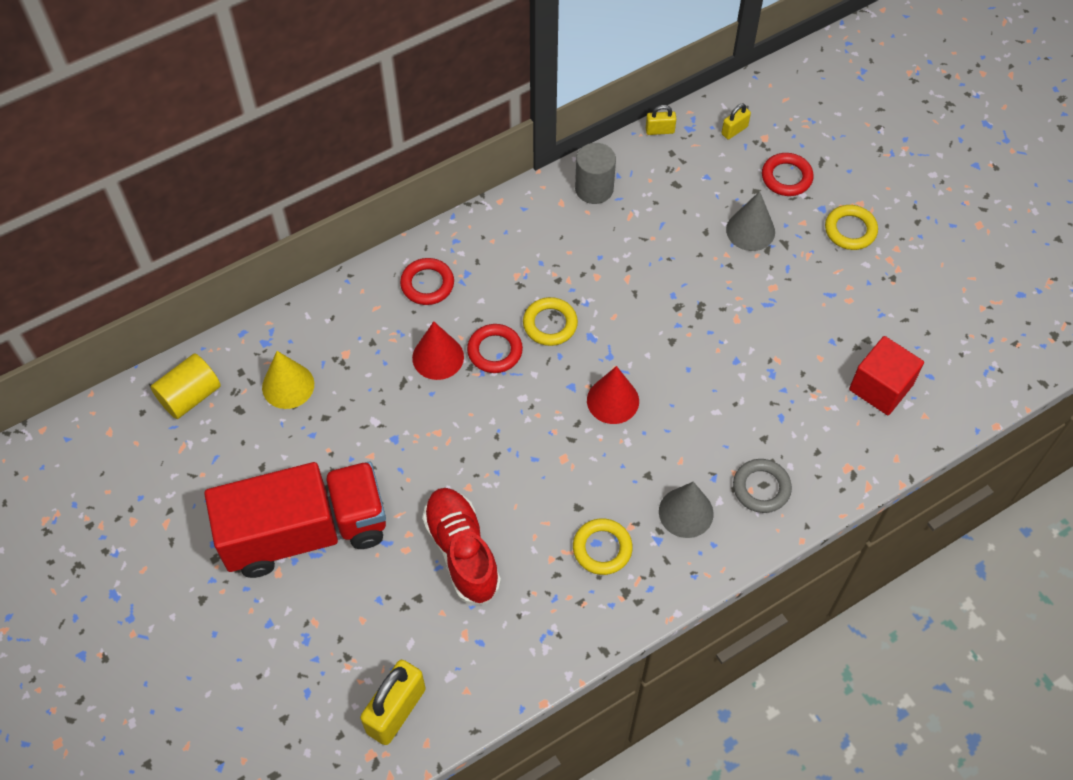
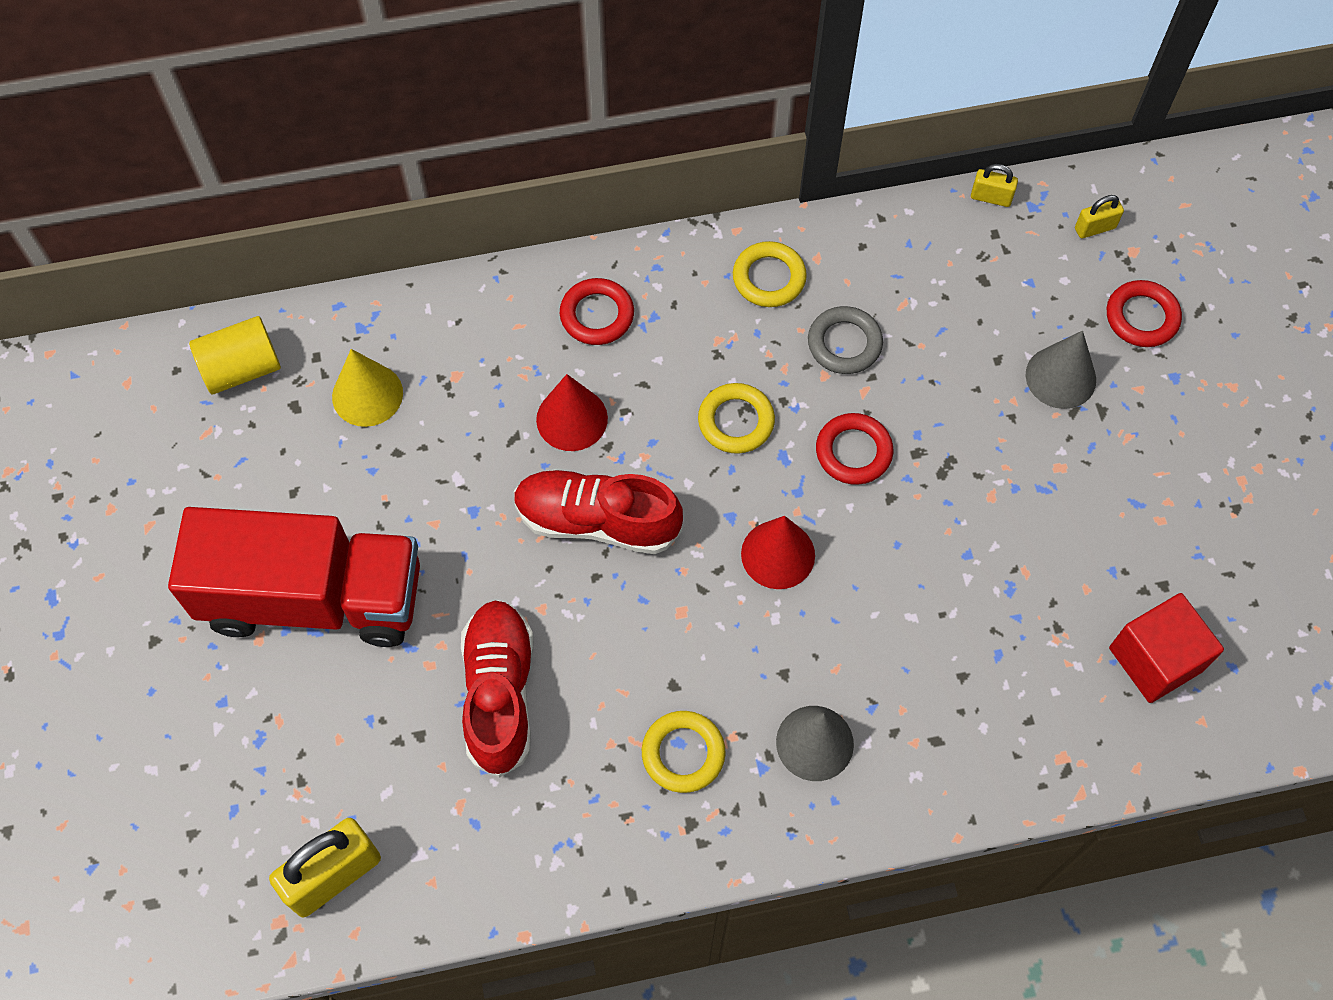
camera: 20 degrees right, 5 degrees up
(483, 418) = (597, 521): none -> red shoe
(495, 351) = (649, 435): red ring -> red ring (853, 452)
(594, 188) = (869, 252): grey cylinder -> none
(761, 488) = (931, 745): grey ring -> grey ring (844, 343)
(850, 230) = (1202, 420): yellow ring -> yellow ring (769, 278)

